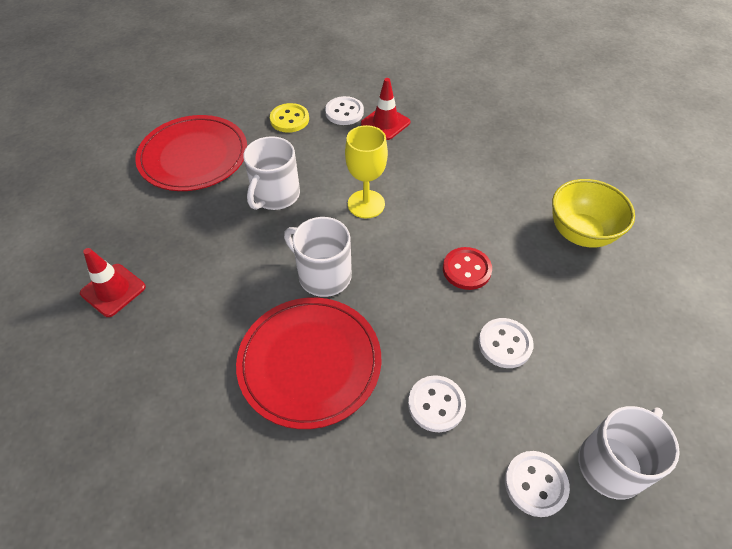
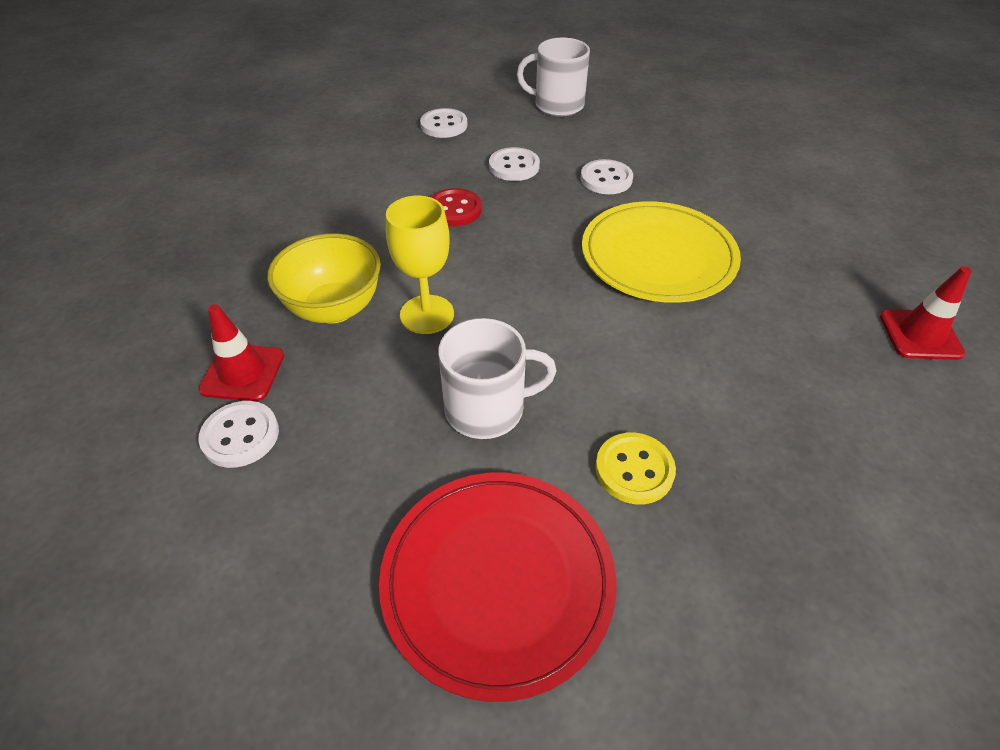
camera: 125 degrees left, 5 degrees down
(113, 290) = (788, 468): red traffic cone -> red traffic cone (920, 335)
(289, 119) = (304, 501): yellow button -> yellow button (634, 470)
(310, 363) = (658, 256): red plate -> yellow plate
(323, 275) = (560, 296): white mug -> none
(535, 484) = (607, 126): white button -> white button (444, 125)
(580, 233) = (344, 163): yellow bowl -> yellow bowl (334, 308)

